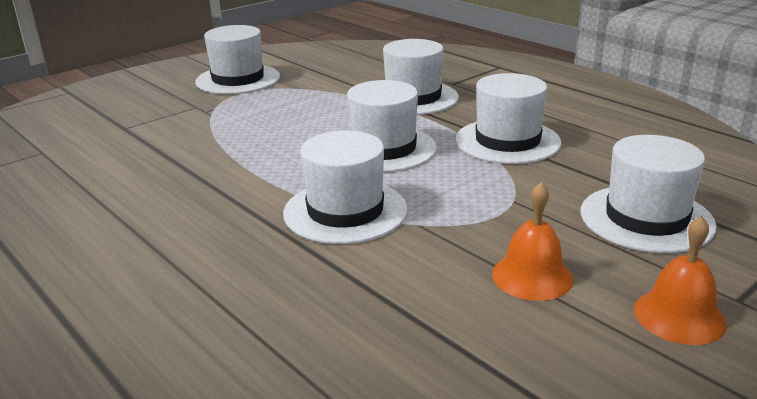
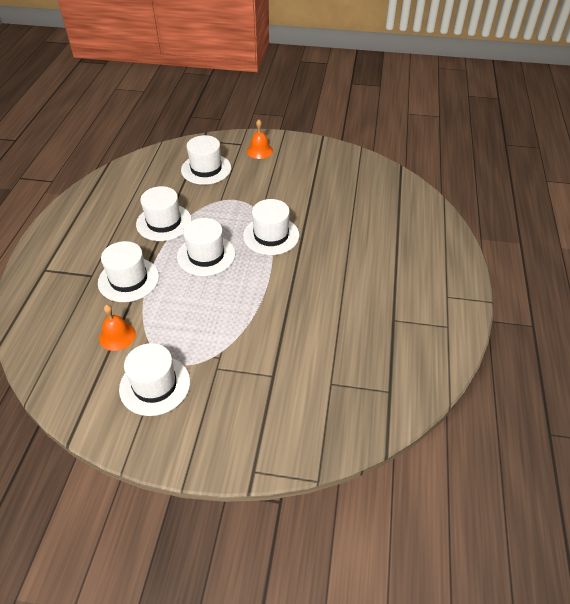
camera: 130 degrees left, 20 degrees up
(532, 276) = (267, 179): orange bell -> orange bell (117, 336)

